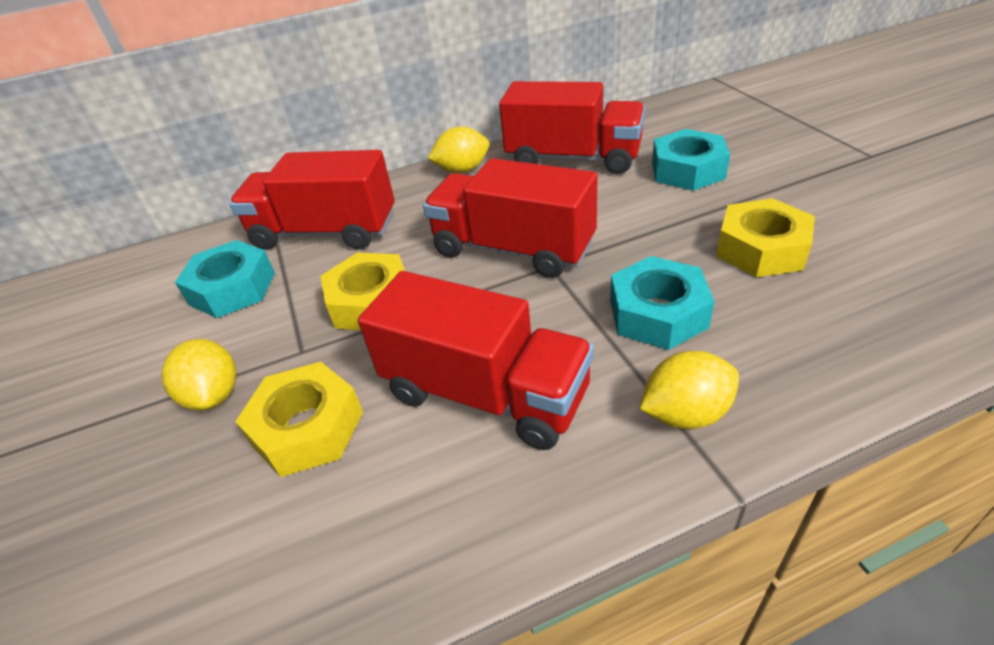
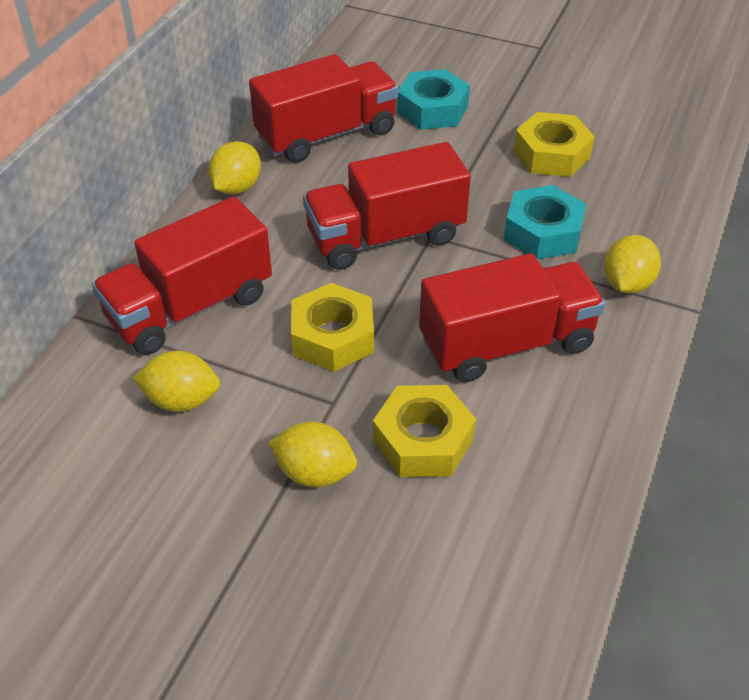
camera: 50 degrees left, 5 degrees up
(232, 289) = (181, 400): turquoise nut -> yellow lemon

